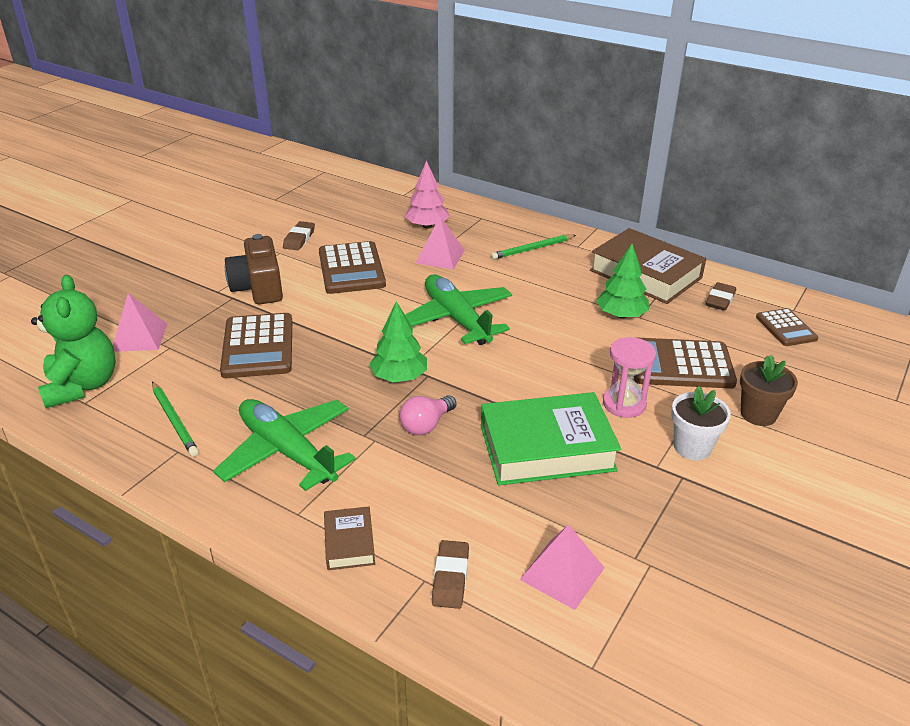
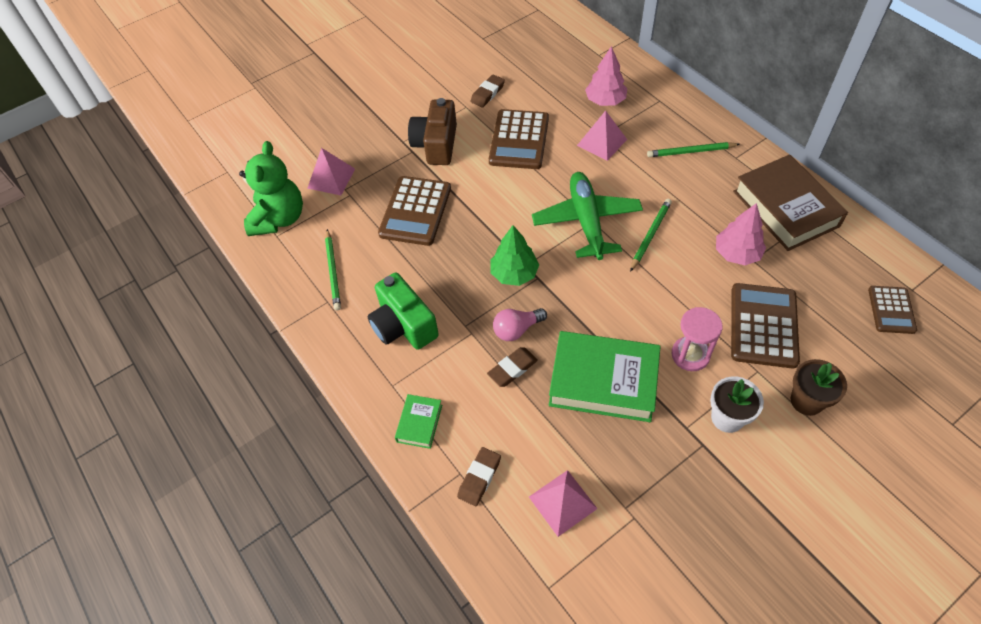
camera: 25 degrees right, 20 degrees up
(287, 452) = (403, 325): green plane -> green camera
(349, 543) = (419, 423): brown book -> green book
(528, 317) = (650, 235): none -> green pencil
(621, 315) = (736, 253): green tree -> pink tree
(680, 364) = (763, 326): brown calculator -> brown calculator turned 75 degrees clockwise
(720, 300) = (843, 259): brown eraser -> brown eraser (512, 369)

